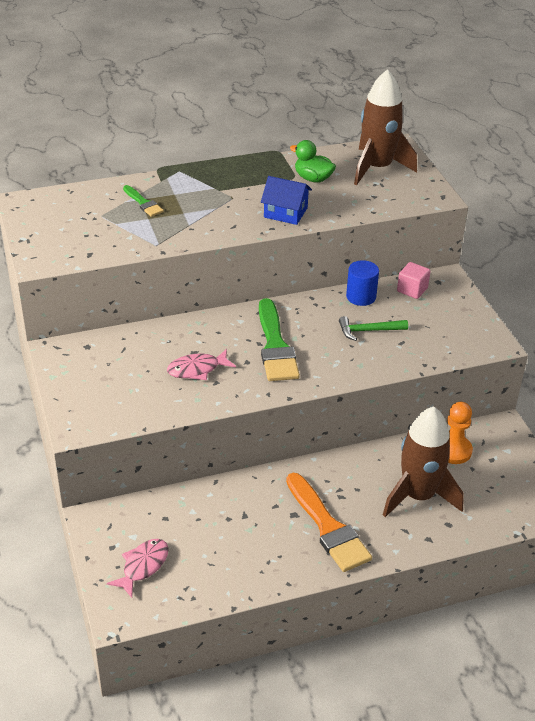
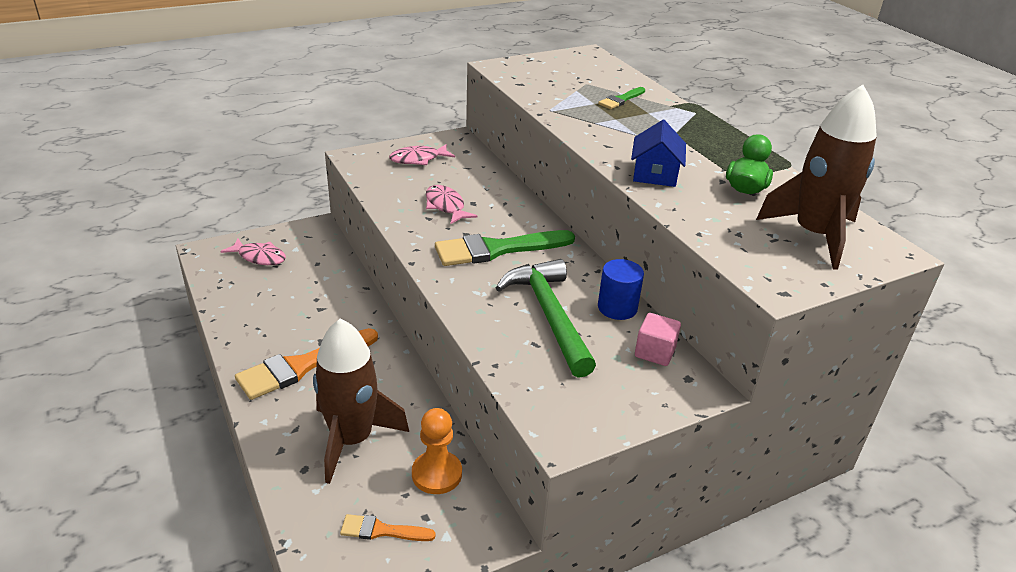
camera: 80 degrees right, 5 degrees down
(97, 381) = (418, 159): none -> pink fish
(368, 331) = (549, 315): green hammer -> green hammer, size x1.84
(504, 482) = (382, 530): none -> orange brush

